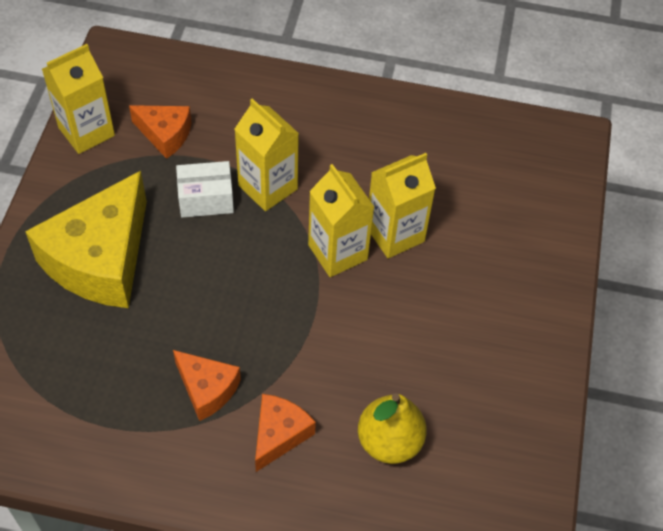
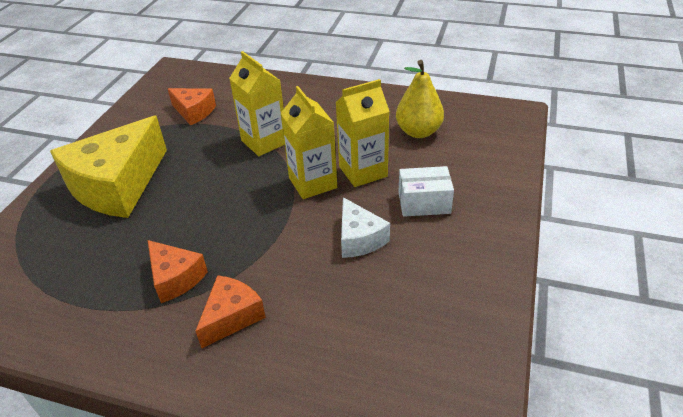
camera: 10 degrees right, 15 degrees down
(86, 131) = (136, 110): yellow carton -> none
(206, 199) = (213, 149): white box -> white box (424, 203)
(389, 441) = (336, 326): yellow pear -> yellow pear (418, 132)
(401, 332) = (359, 239): none -> white cheese

